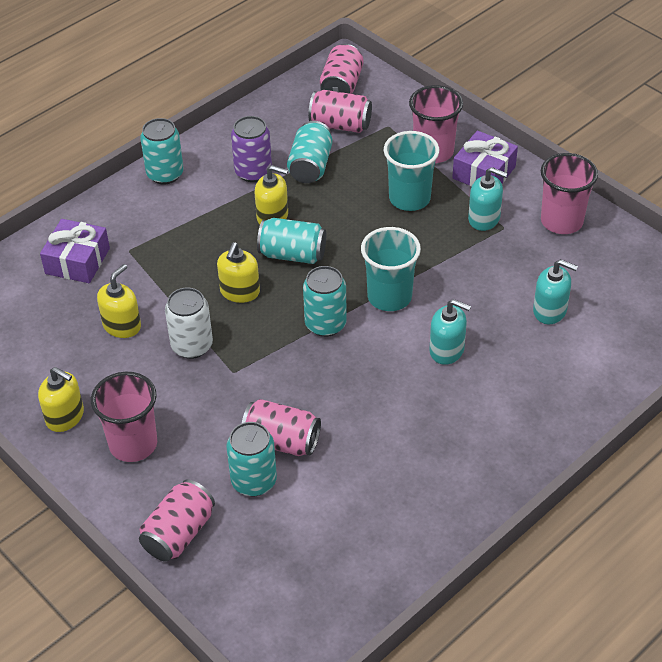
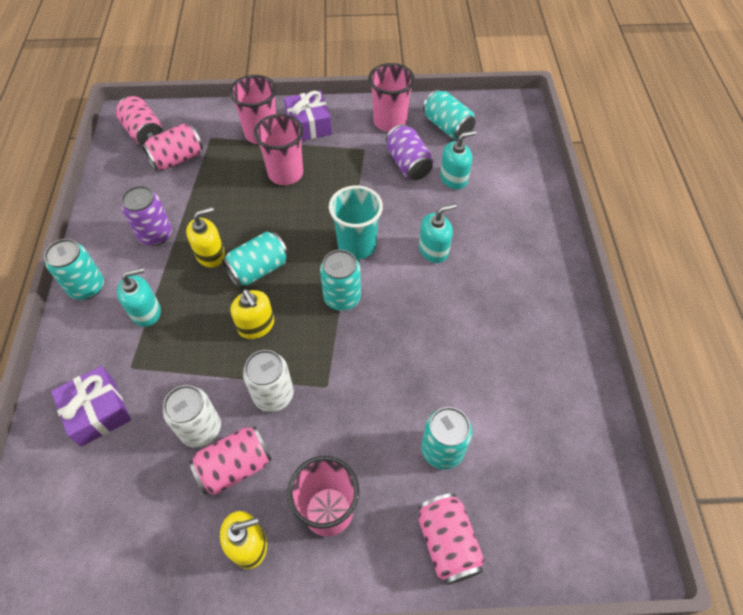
camera: 50 degrees left, 10 degrees up
(122, 326) = (201, 429): yellow soap dispenser -> white can
(281, 441) = (421, 403): pink can -> pink can (235, 466)
(310, 166) = (192, 200): turquoise can -> turquoise can (447, 127)
(409, 198) = (285, 173): turquoise cup -> pink cup
(484, 219) = (346, 152): turquoise soap dispenser -> turquoise soap dispenser (146, 312)
(526, 268) = (408, 164): none -> purple can

